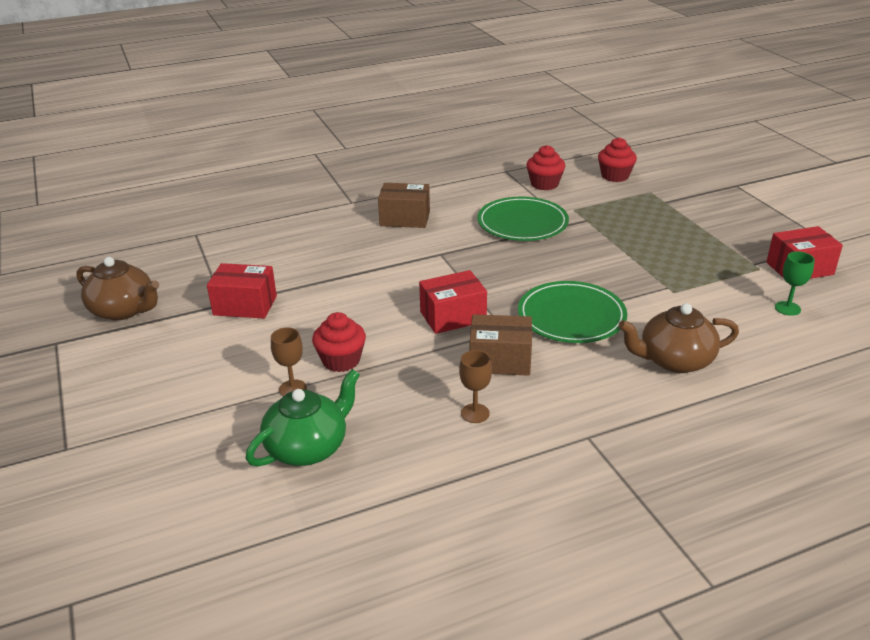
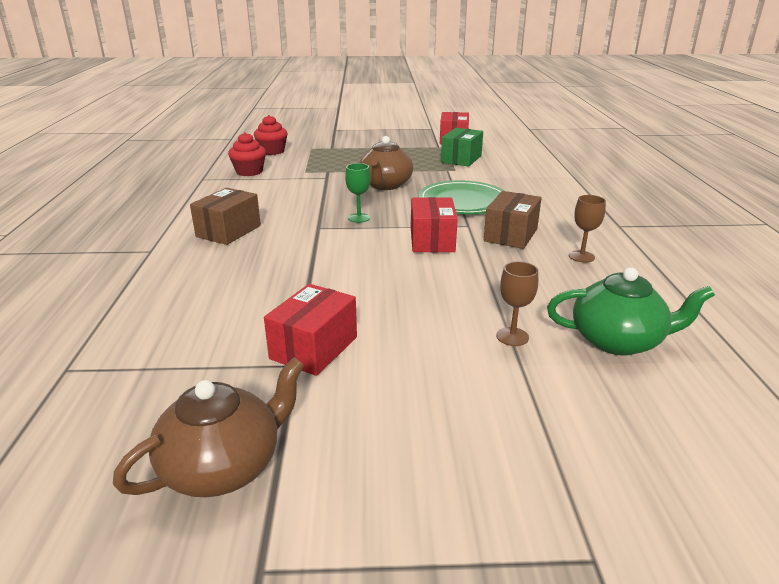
camera: 70 degrees left, 5 degrees down
(308, 447) = (618, 341): green teapot -> green teapot turned 120 degrees clockwise
(341, 360) = (473, 302): red cupcake -> none
(522, 223) = (304, 190): green plate -> none
(674, 360) = (538, 186): brown teapot -> brown teapot (385, 185)
(721, 289) = (461, 159): none -> green box
(787, 308) = (495, 151): green goblet -> green goblet (359, 218)

